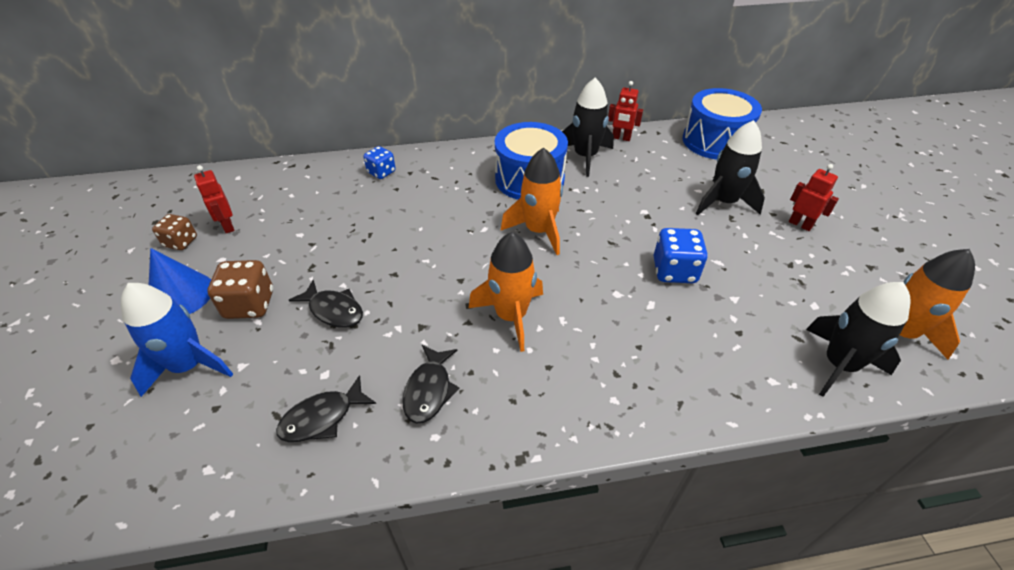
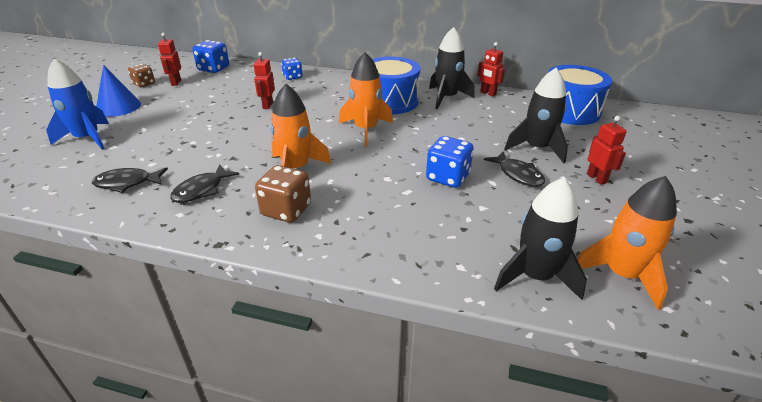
camera: 25 degrees right, 10 degrees down
(249, 304) = (148, 120): brown dice -> brown dice (286, 210)
(260, 186) = (214, 69): none -> blue dice
(333, 310) = (190, 135): black fish -> black fish (518, 175)
(391, 229) = (267, 105): none -> red robot

